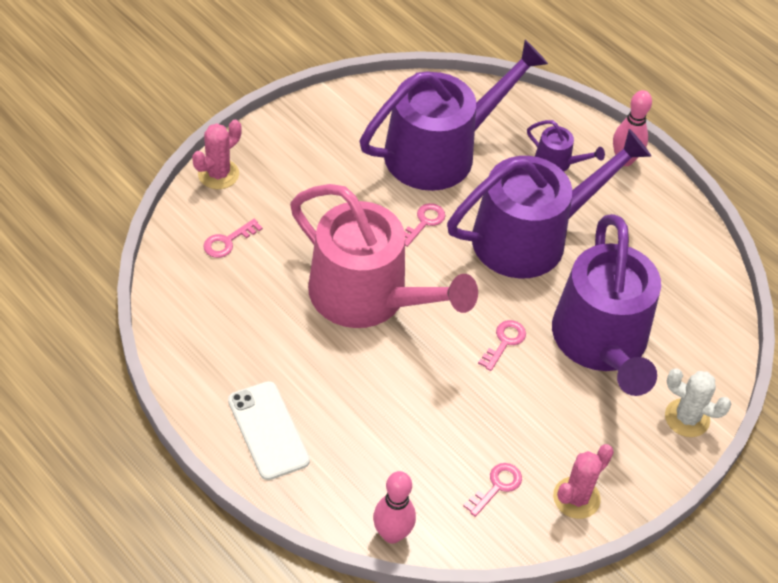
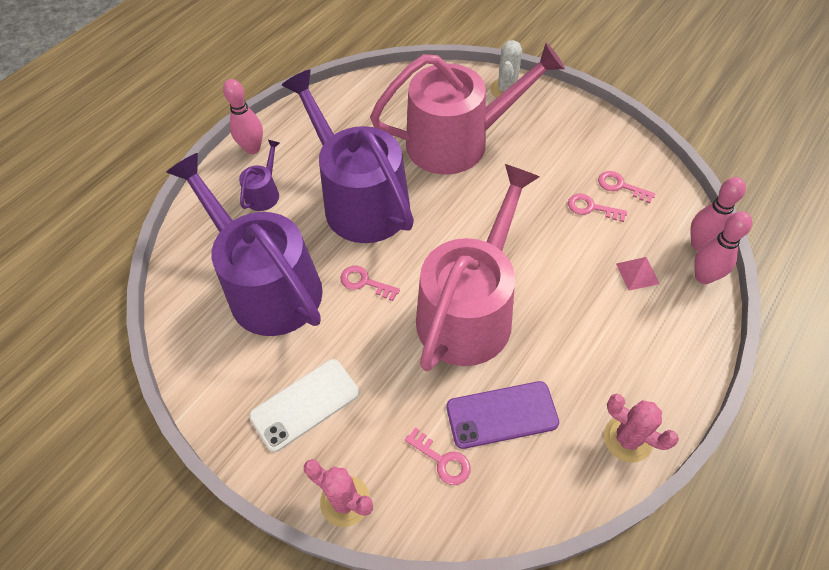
camera: 95 degrees left, 5 degrees up
(253, 292) = (502, 415): none -> purple phone
(268, 430) = (653, 358): white phone -> white phone (305, 404)
(348, 518) = (703, 276): none -> pink bowling pin
(370, 456) = (637, 273): none -> pink pyramid
(504, 342) = (481, 201): pink key -> pink key (591, 208)
(576, 498) = (605, 140): pink cactus -> pink cactus (627, 439)
(601, 342) = (457, 142): purple watering can -> pink watering can

